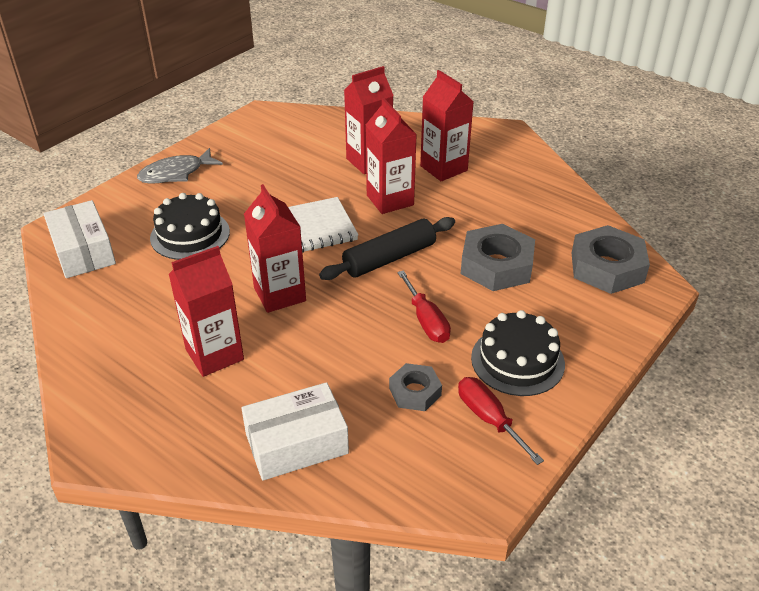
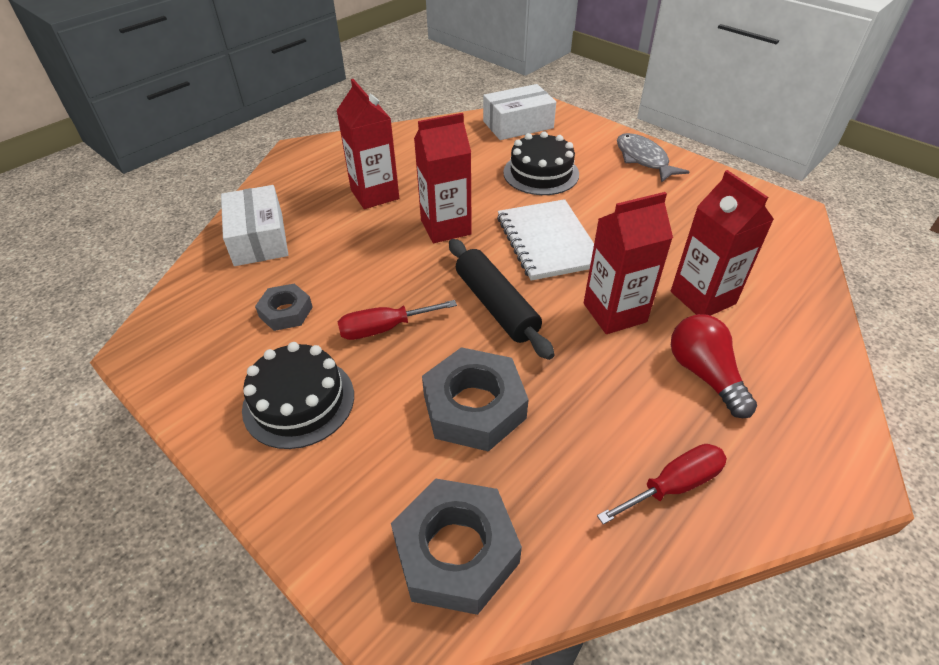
camera: 95 degrees right, 5 degrees up
(443, 168) = (704, 374): red carton -> red light bulb
(489, 419) = (228, 364): red screwdriver -> red screwdriver (673, 485)

